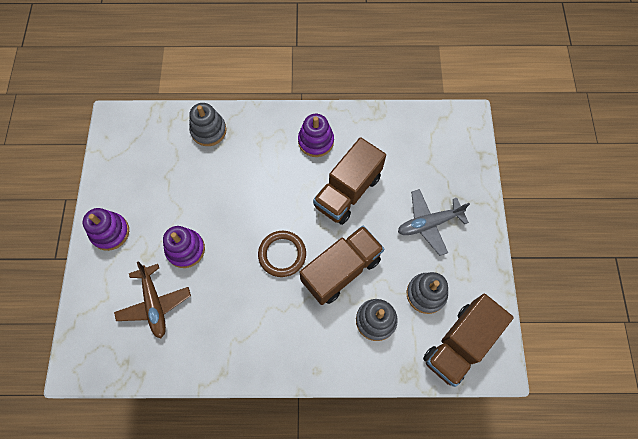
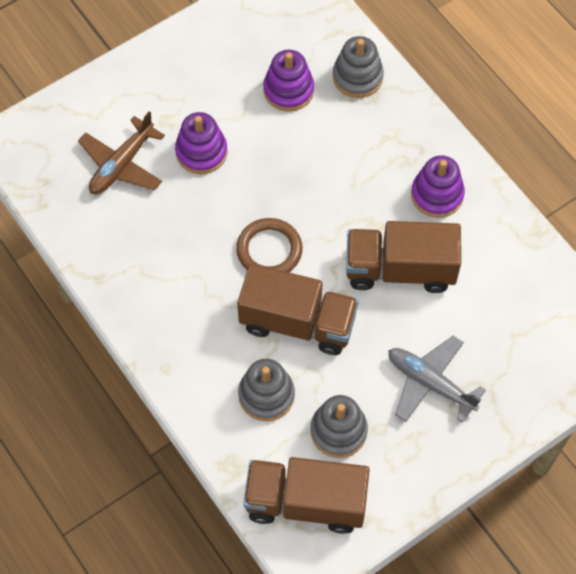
camera: 55 degrees right, 5 degrees down
(110, 232) = (165, 69): purple stacking toy -> purple stacking toy (288, 90)

